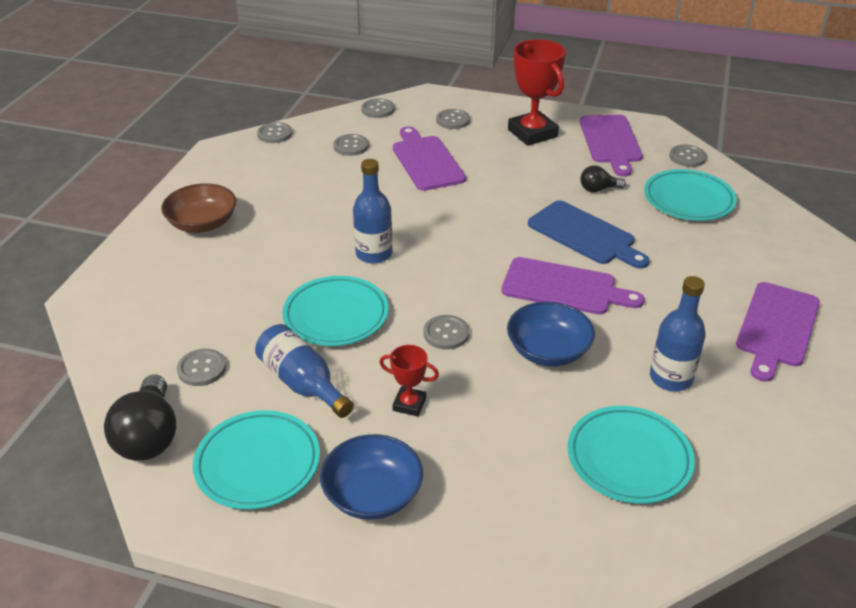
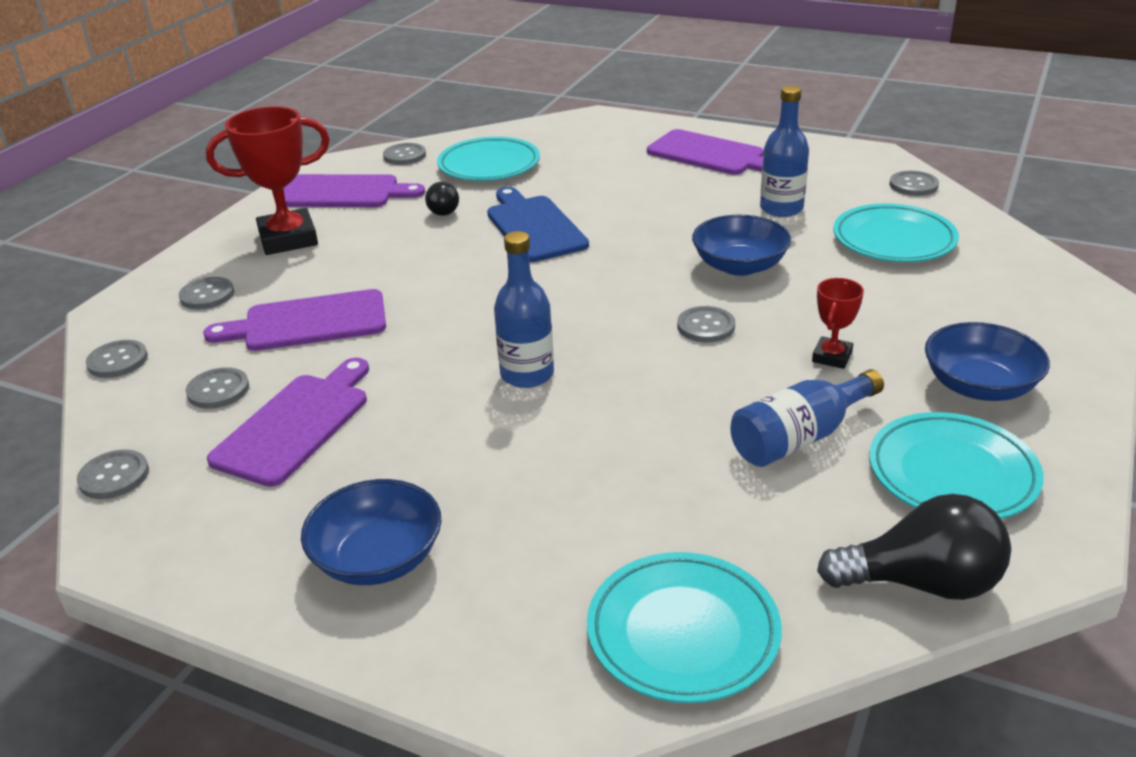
camera: 80 degrees left, 5 degrees down
(202, 223) = (378, 558): brown bowl -> blue bowl
(202, 369) = (772, 536): grey button -> grey button (913, 185)
(336, 315) = (661, 409): turquoise plate -> turquoise plate (683, 632)
(564, 288) = (631, 247): purple cutting board -> purple cutting board (296, 424)
(584, 235) = (534, 226): blue cutting board -> blue cutting board turned 75 degrees counterclockwise

